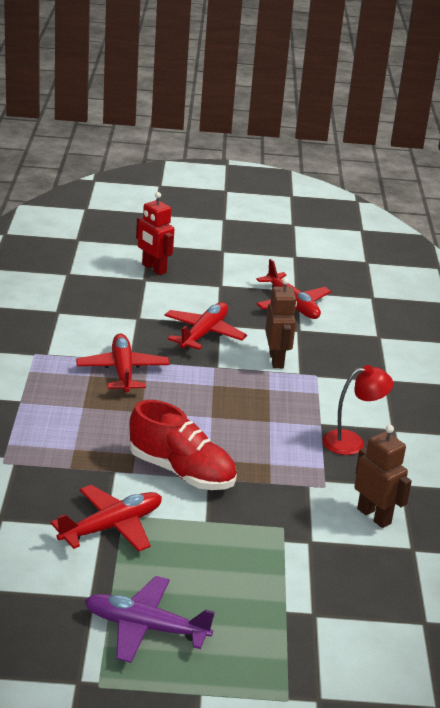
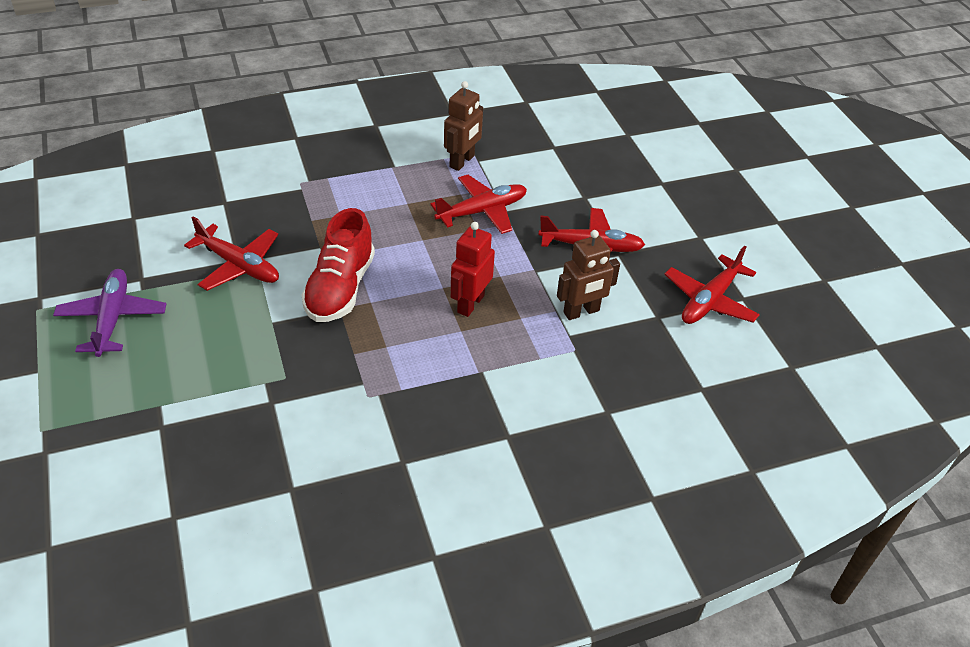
camera: 70 degrees right, 15 degrees up
(153, 269) = (689, 184): red robot -> red robot (470, 304)
(352, 442) = (461, 404): red lamp -> none
(374, 516) = (334, 446): brown robot -> brown robot (462, 162)

